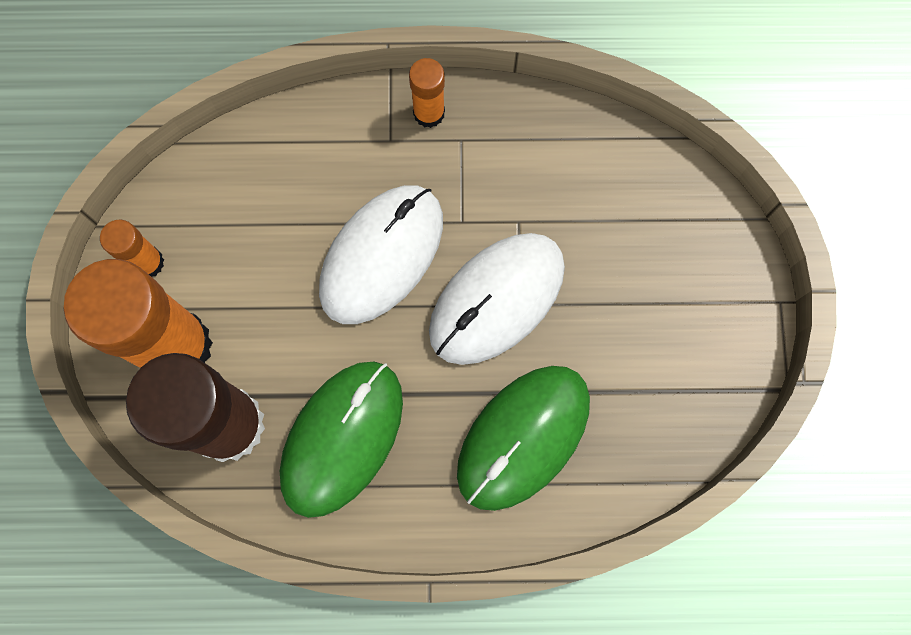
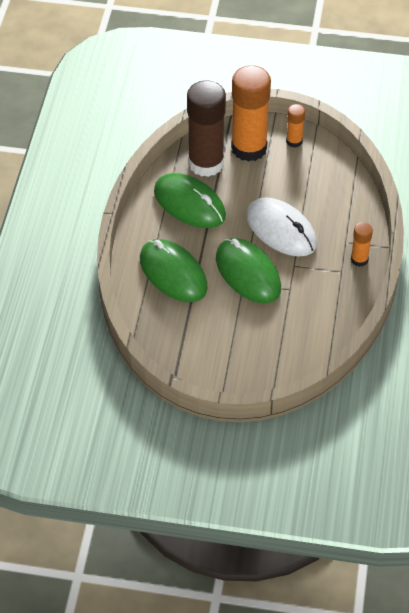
camera: 100 degrees right, 25 degrees down
(497, 299) = (248, 273): white mouse -> green mouse

